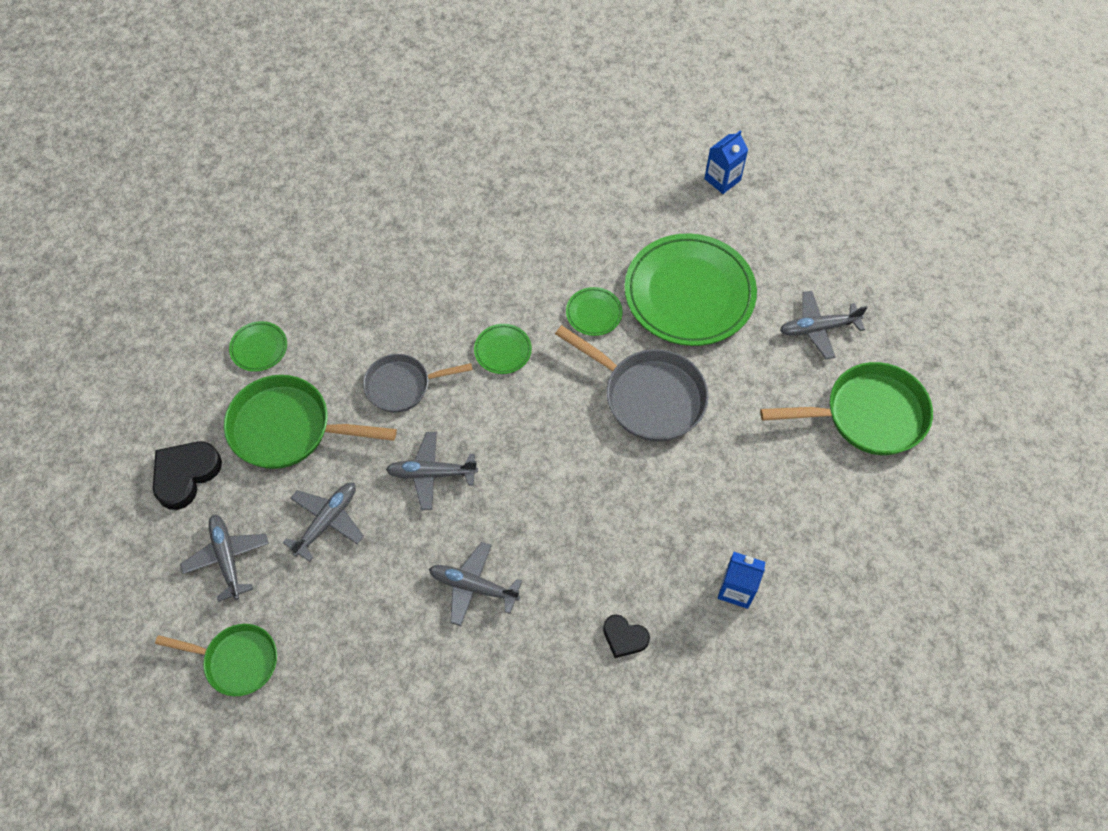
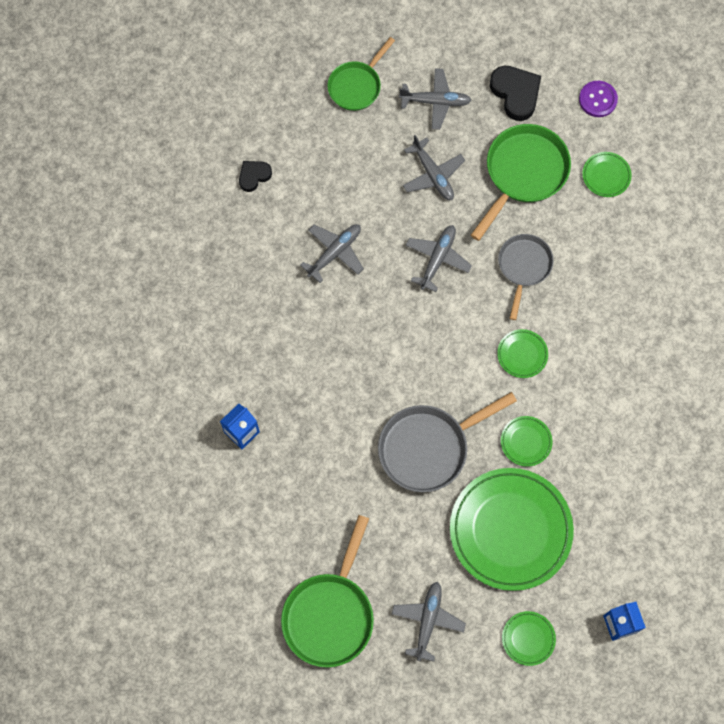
camera: 115 degrees right, 10 degrees up
(164, 389) = (597, 99): none -> purple button
(624, 637) = (247, 337): black heart -> black heart (254, 176)
(780, 242) = (528, 638): none -> green plate

